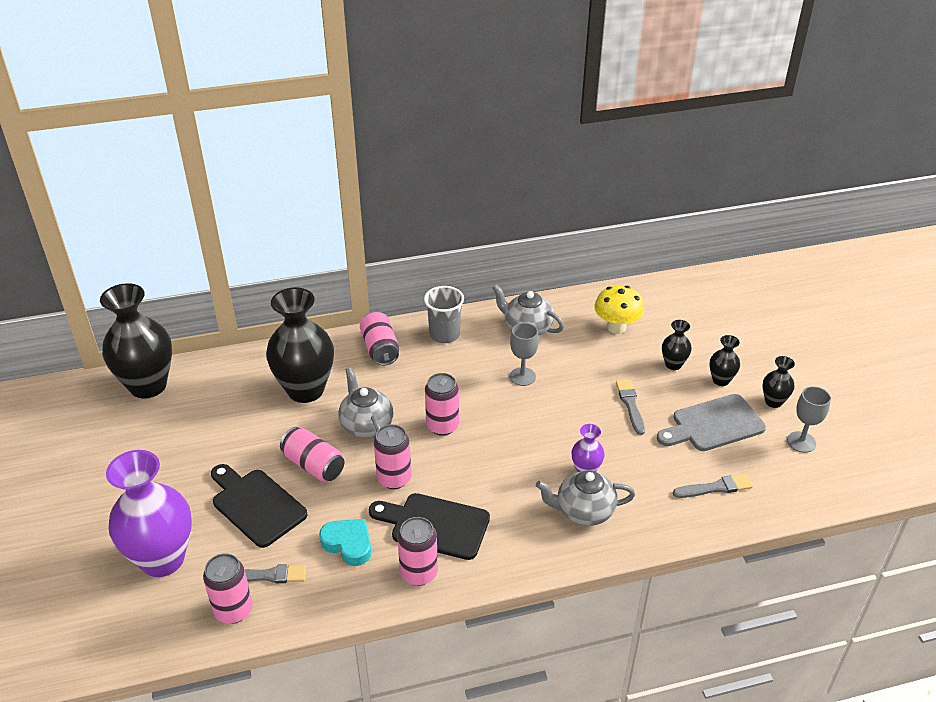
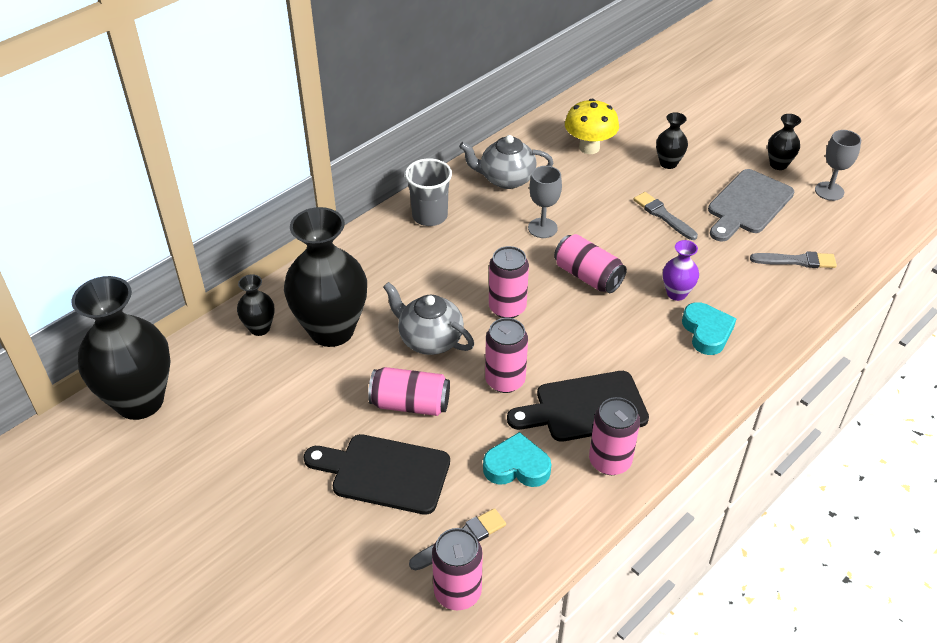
camera: 30 degrees left, 5 degrees up
(162, 559) = (331, 580): purple vase -> none
(380, 349) = (375, 256): pink can -> pink can (588, 276)
(583, 511) = (707, 332): grey teapot -> turquoise heart
(715, 488) = (796, 261): grey brush -> grey brush turned 45 degrees clockwise
(720, 380) = (720, 162): black vase -> black vase (260, 328)

